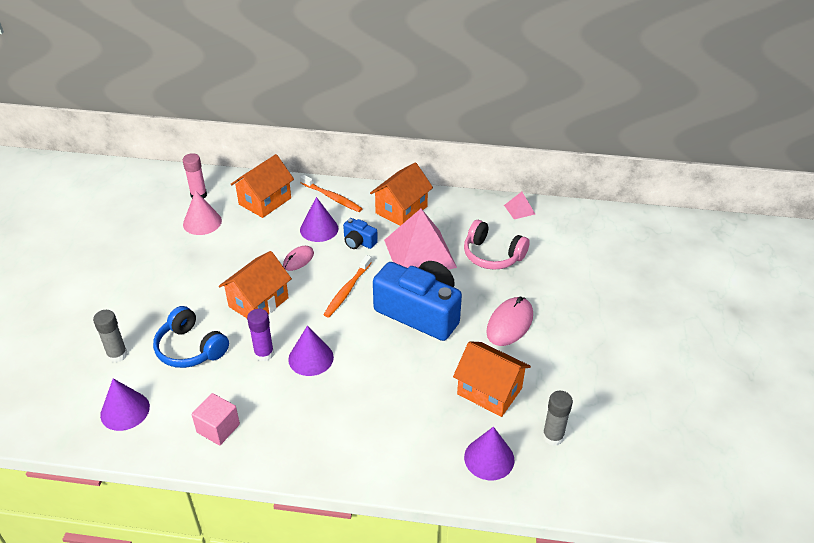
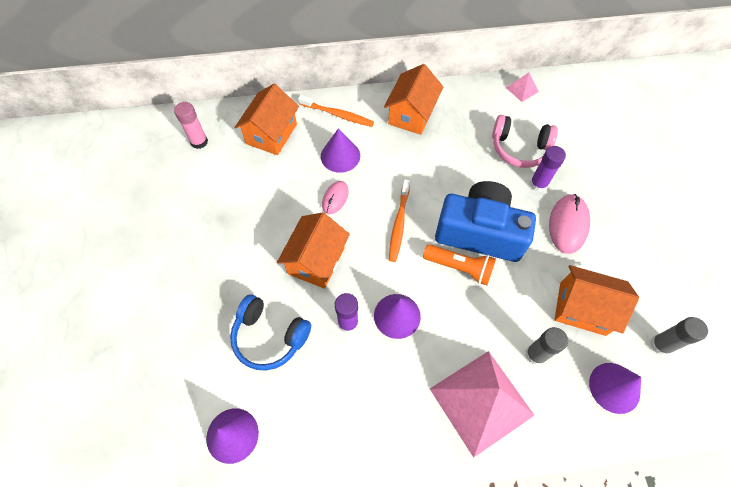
camera: 15 degrees left, 20 degrees up
(117, 355) = (195, 366): grey glue stick -> grey glue stick (535, 354)
(202, 222) = (217, 175): pink cone -> none
(218, 428) = (339, 429): pink cube -> none
(359, 242) = (386, 162): blue camera -> none
(387, 335) = (459, 268): none -> orange flashlight
(419, 253) = (450, 162): pink pyramid -> pink pyramid (481, 401)
(496, 286) = (538, 184): none -> purple glue stick

